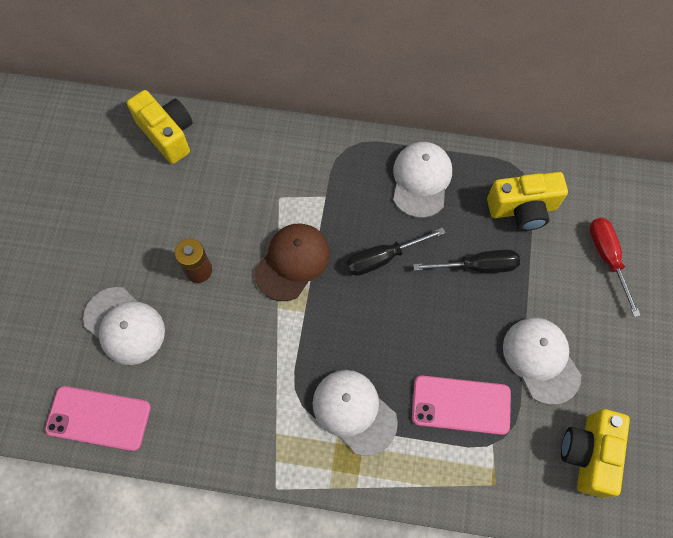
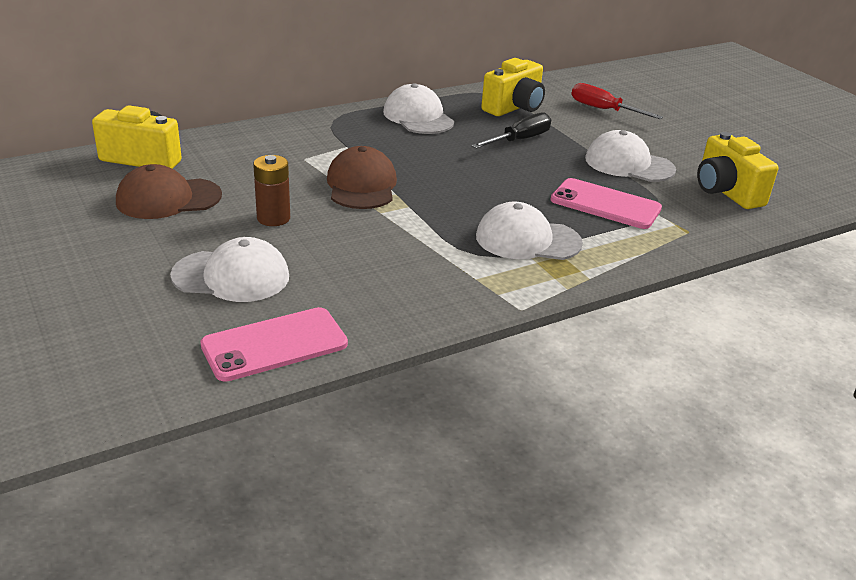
camera: 40 degrees left, 35 degrees down
(148, 202) = (168, 199): none -> brown cap
(383, 258) = (439, 159): black screwdriver -> none
(461, 405) = (605, 204): pink phone -> pink phone turned 60 degrees clockwise

